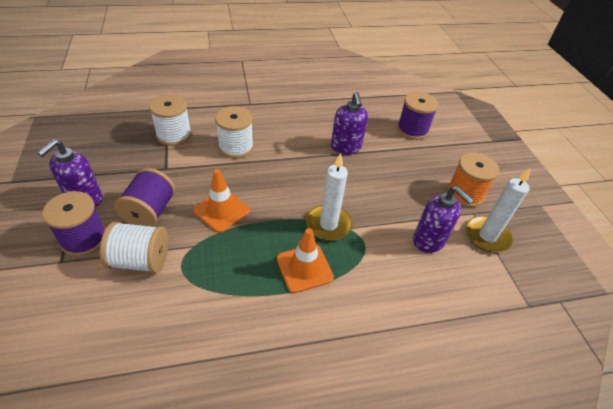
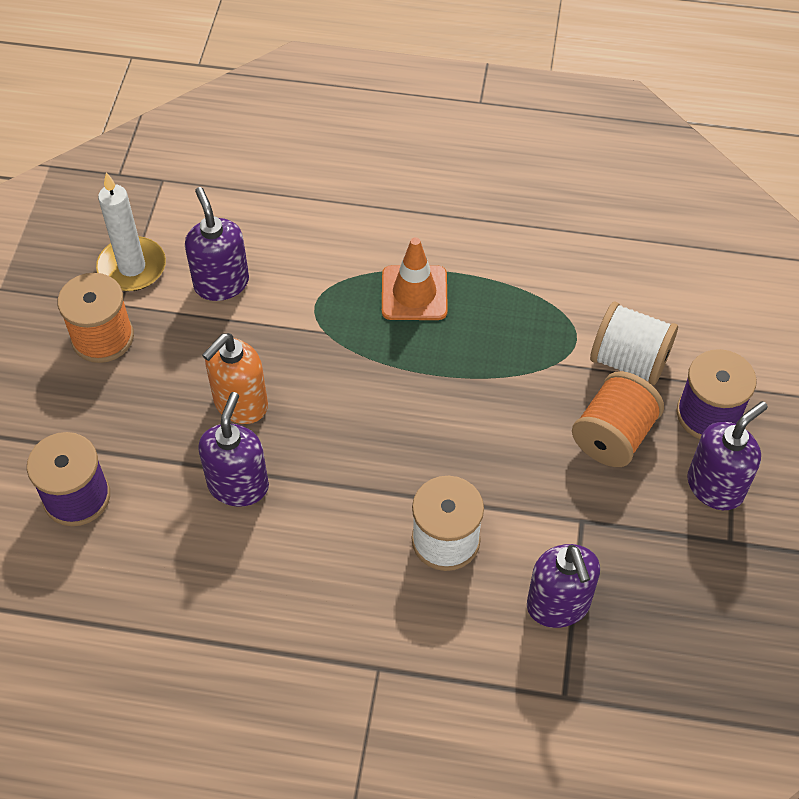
camera: 155 degrees left, 10 degrees up
(150, 211) = (613, 436): purple spool -> orange spool
(174, 135) = (558, 605): white spool -> purple soap dispenser
(221, 210) = (503, 409): orange traffic cone -> none
(328, 224) = (351, 344): white candle -> none
(369, 180) = (240, 404): none -> orange soap dispenser

